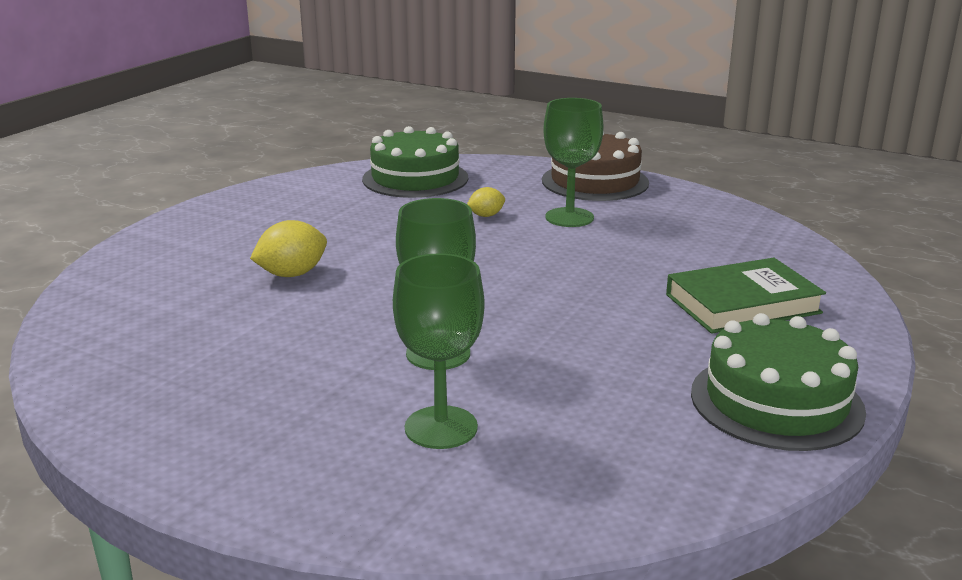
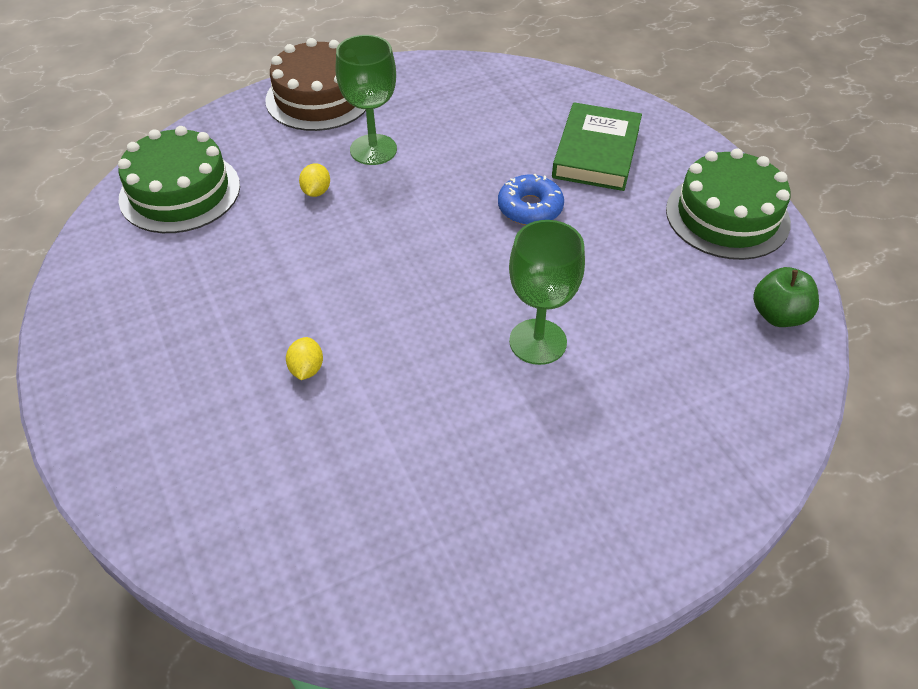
camera: 55 degrees left, 25 degrees up
(292, 274) = (306, 369): yellow lemon -> yellow lemon, size x0.60
(441, 427) = (646, 392): green goblet -> none
(607, 298) = (530, 208): none -> blue donut
(664, 479) = (778, 315): none -> green apple

